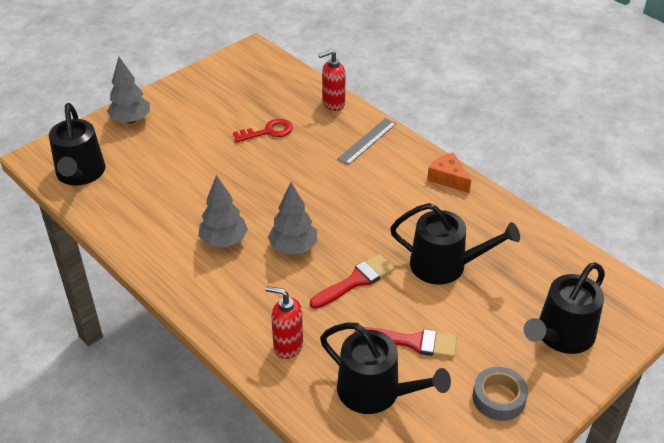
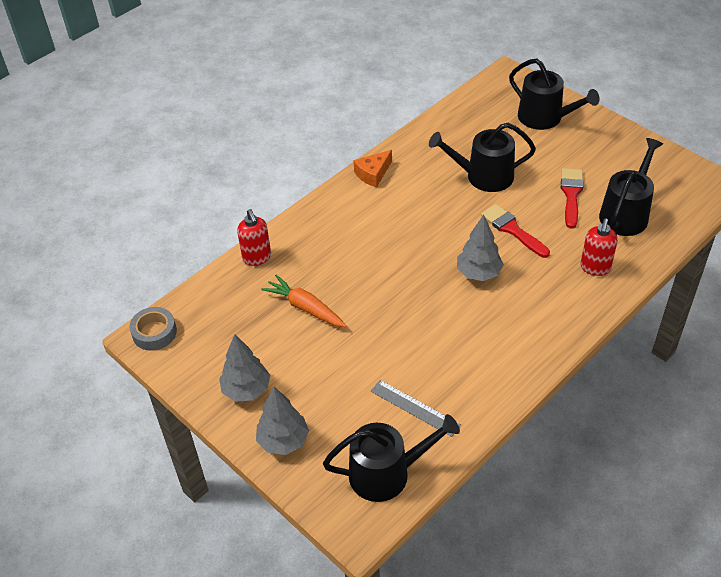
camera: 90 degrees left, 5 degrees up
(224, 241) = (477, 325): grey tree -> grey tree (246, 390)
(268, 131) = (305, 307): red key -> orange carrot
(367, 141) = (320, 229): grey ruler -> grey ruler (415, 407)
(445, 265) = (484, 176): black watering can -> black watering can turned 105 degrees counterclockwise
(499, 398) = (611, 150): grey tape -> grey tape (154, 332)

